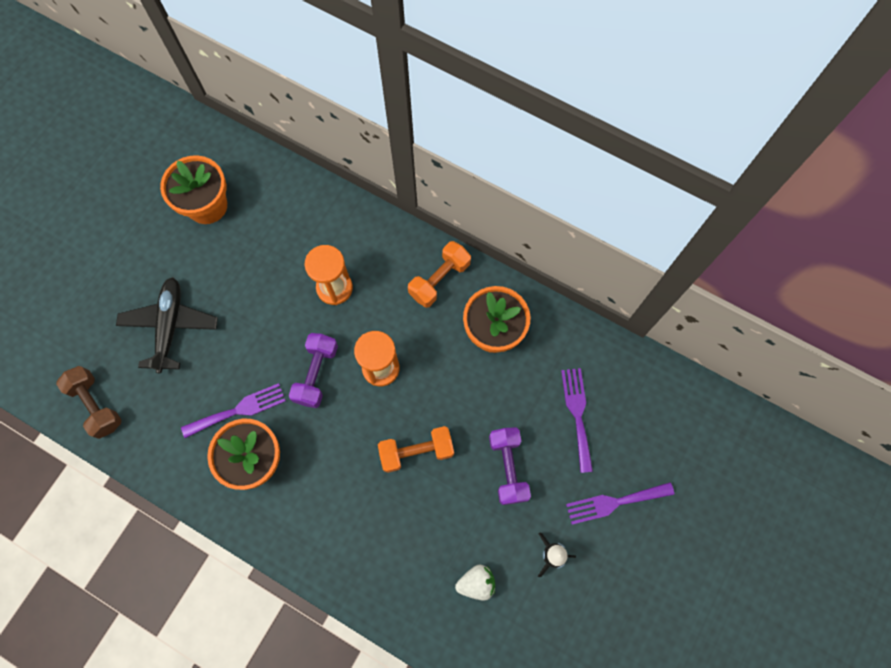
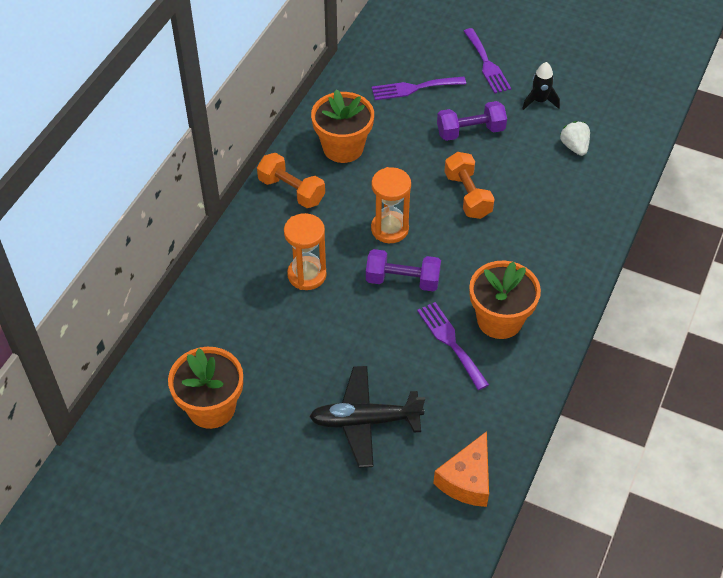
camera: 95 degrees left, 20 degrees down
(96, 405) = (467, 480): brown dumbbell -> orange cheese

